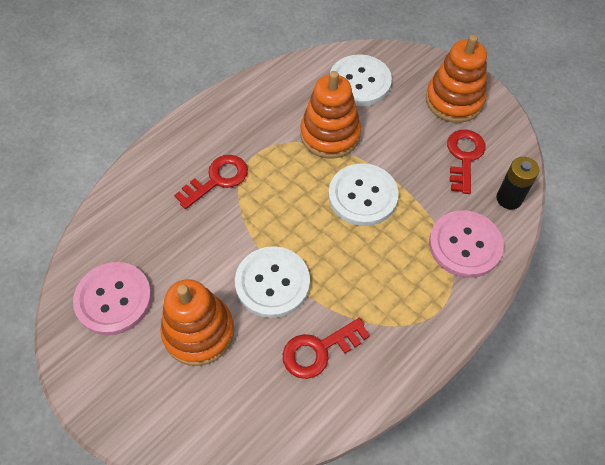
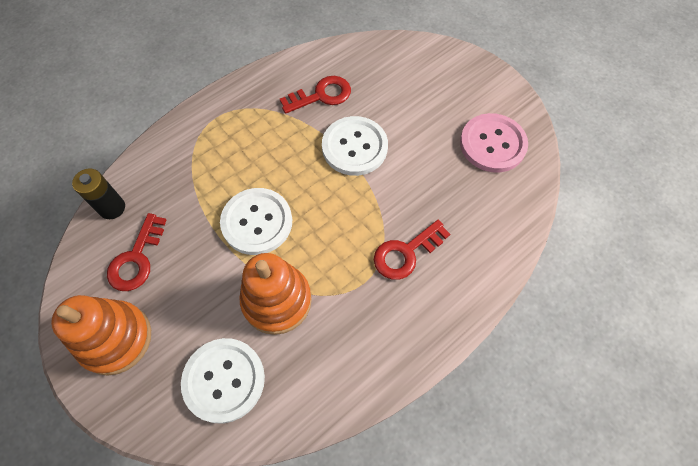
camera: 175 degrees left, 5 degrees up
(199, 332) = (417, 115): orange stacking toy -> none
(465, 245) = (174, 166): pink button -> none

